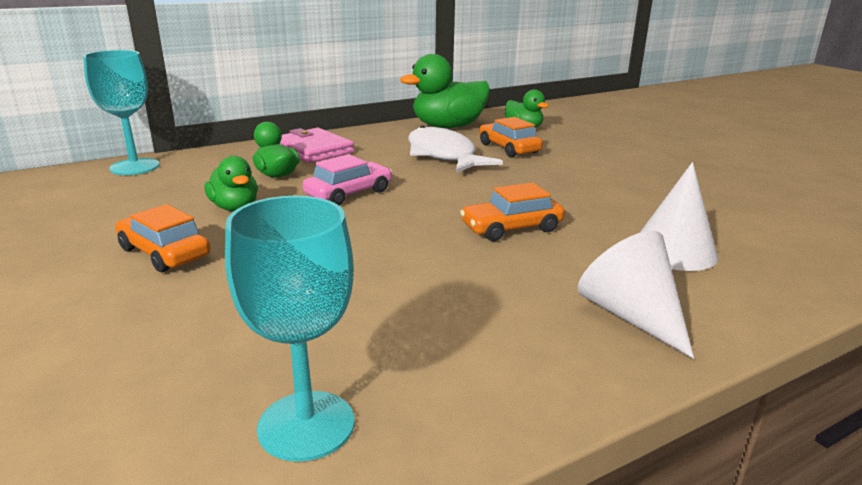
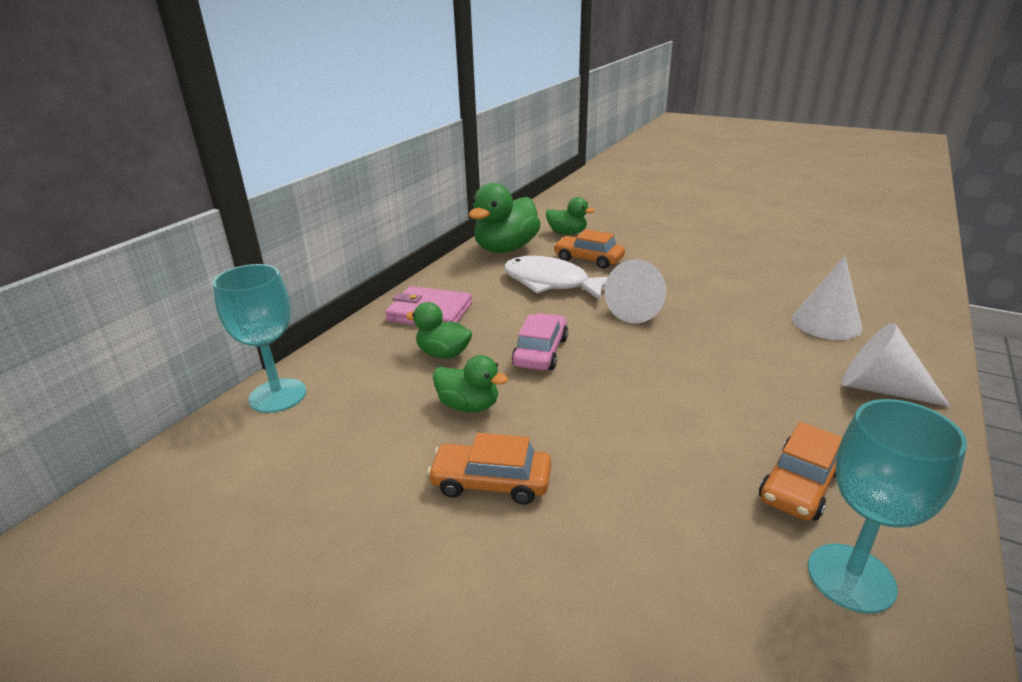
camera: 30 degrees left, 5 degrees up
(486, 190) = (638, 310): none -> white cone
(511, 228) = (708, 341): orange car -> orange car (800, 484)

